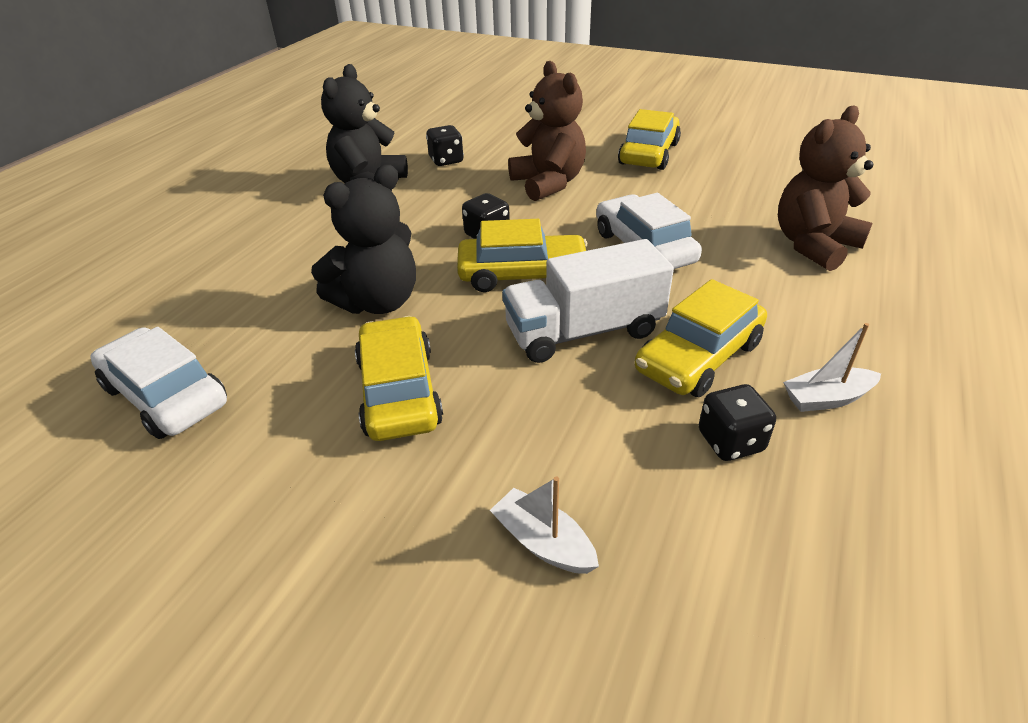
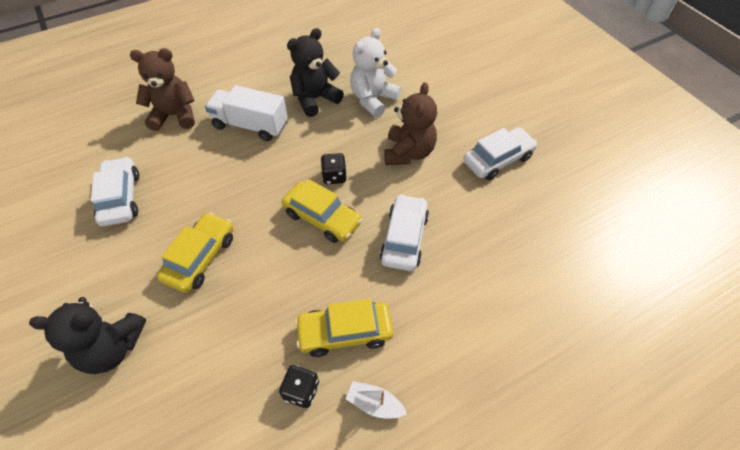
camera: 35 degrees right, 15 degrees up
(378, 302) = (241, 194): black teddy bear -> black teddy bear (112, 348)
(446, 160) = (373, 99): black dice -> white teddy bear
(543, 542) = (178, 378): white boat -> none
(583, 331) = (310, 277): white truck -> white truck (250, 125)
(649, 154) = (498, 159): yellow car -> white car
(813, 245) = (504, 301): brown teddy bear -> brown teddy bear (174, 115)

